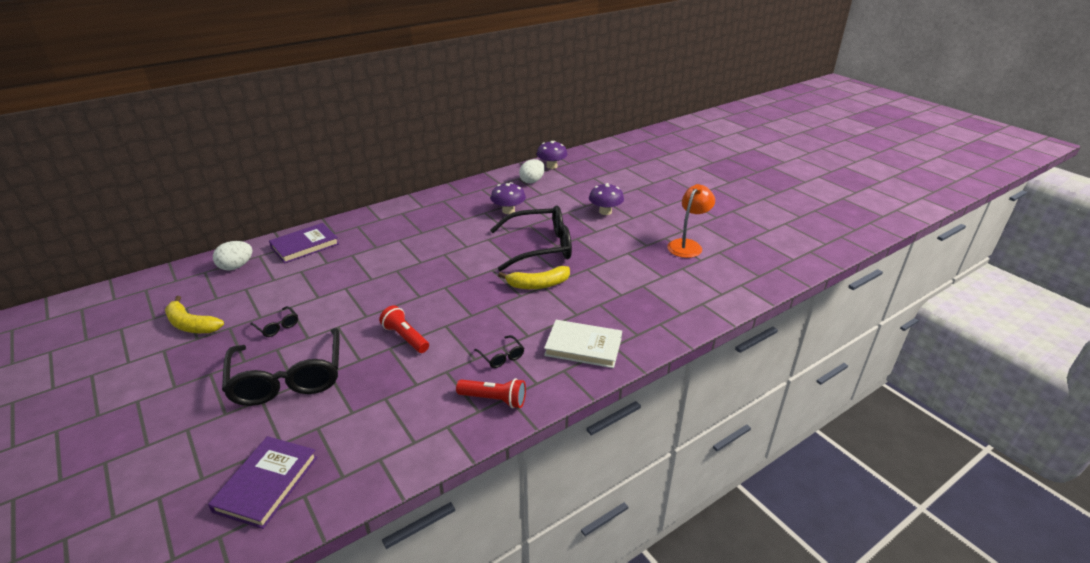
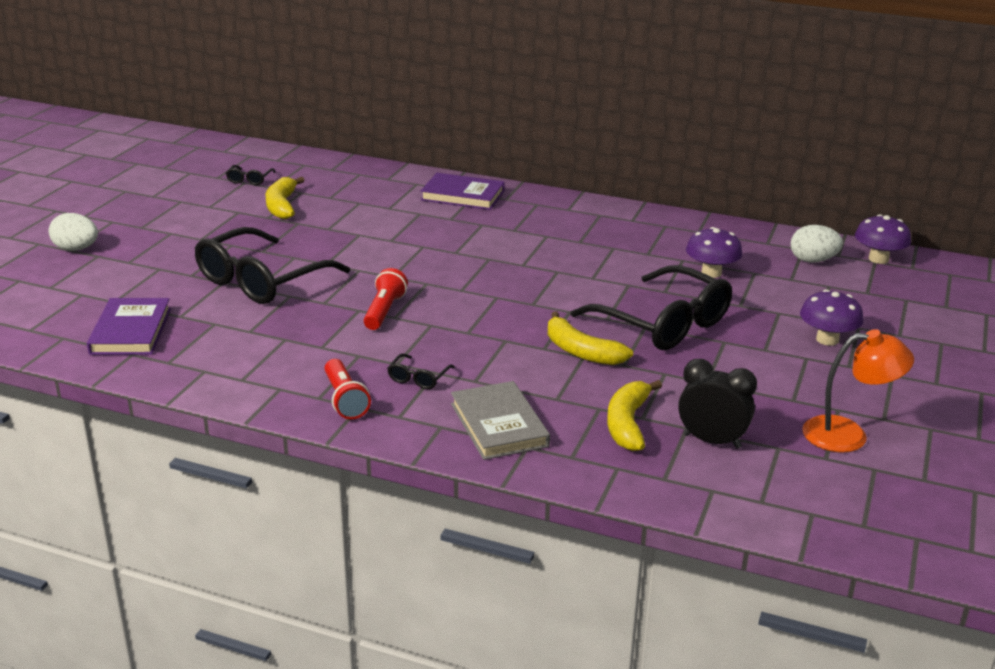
camera: 55 degrees right, 5 degrees down
(236, 266) = (385, 182): white egg -> white egg (76, 249)
(266, 484) = (131, 331): purple book -> purple book turned 75 degrees counterclockwise
(277, 326) = (324, 242): black glasses -> black glasses (249, 180)
(583, 346) = (499, 425): white book -> grey book
(623, 302) = (628, 424): none -> yellow banana
(661, 284) = (712, 441): none -> black clock

